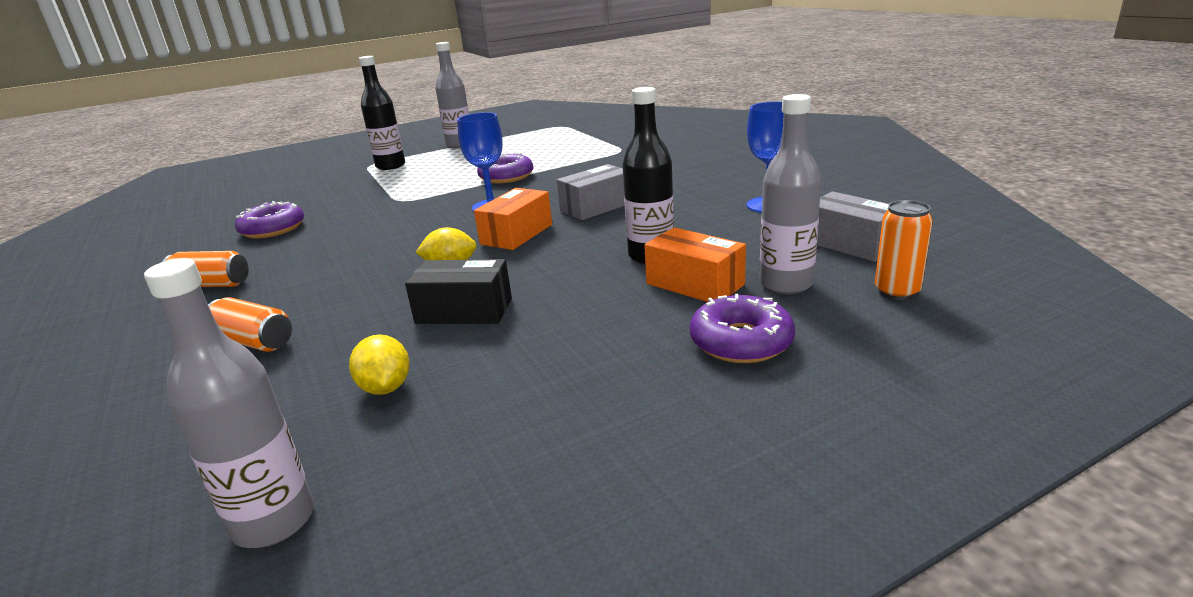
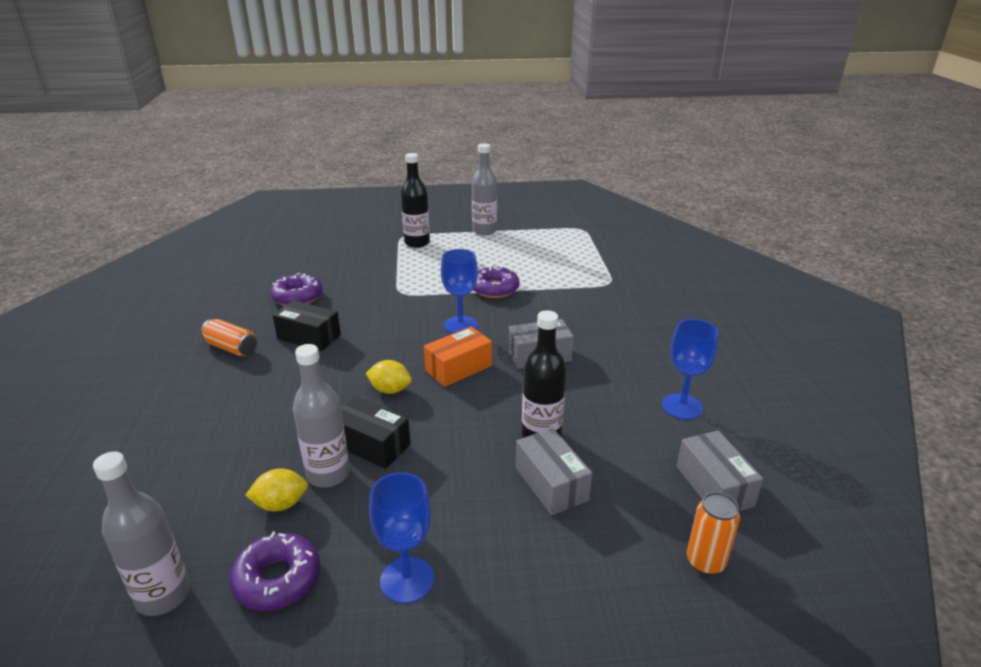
camera: 20 degrees right, 5 degrees up
(254, 341) = (229, 421): orange can -> none
(313, 253) = (309, 337): none -> black box
(386, 388) = (281, 504): yellow lemon -> yellow lemon turned 75 degrees clockwise
(604, 399) = (407, 580): none -> blue goblet
(694, 284) = (551, 484): orange box -> grey box
(741, 341) = (539, 564): purple donut -> purple donut (277, 579)
(786, 284) = (622, 513): grey bottle -> grey bottle (328, 474)

